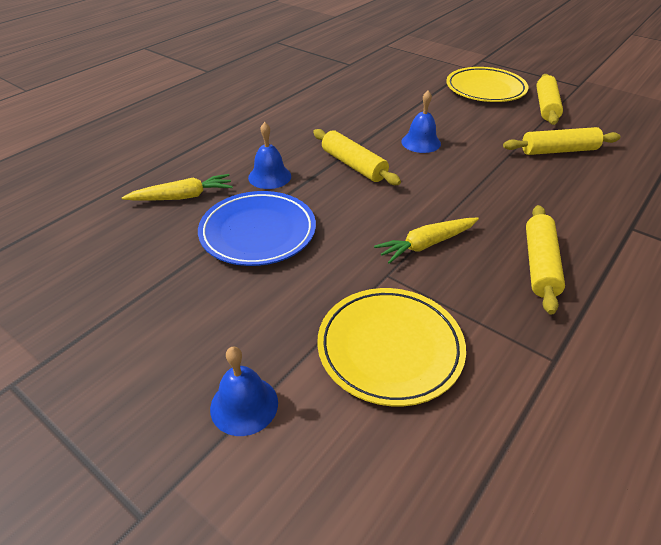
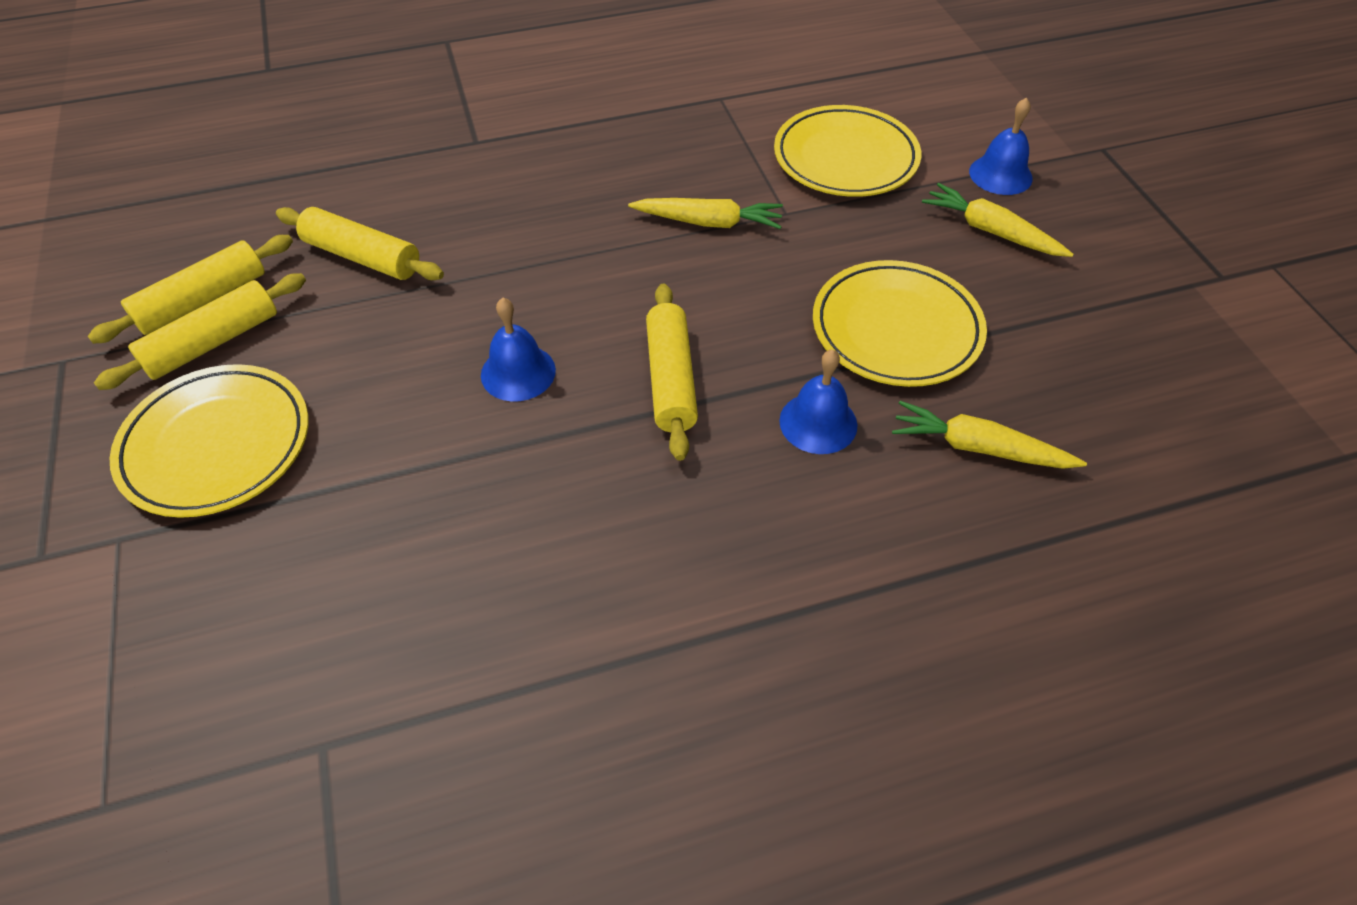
camera: 145 degrees left, 10 degrees up
(228, 334) = (991, 231): none -> yellow carrot
(258, 232) = (896, 329): blue plate -> yellow plate
(539, 264) = (623, 155): yellow rolling pin -> yellow rolling pin (203, 301)

